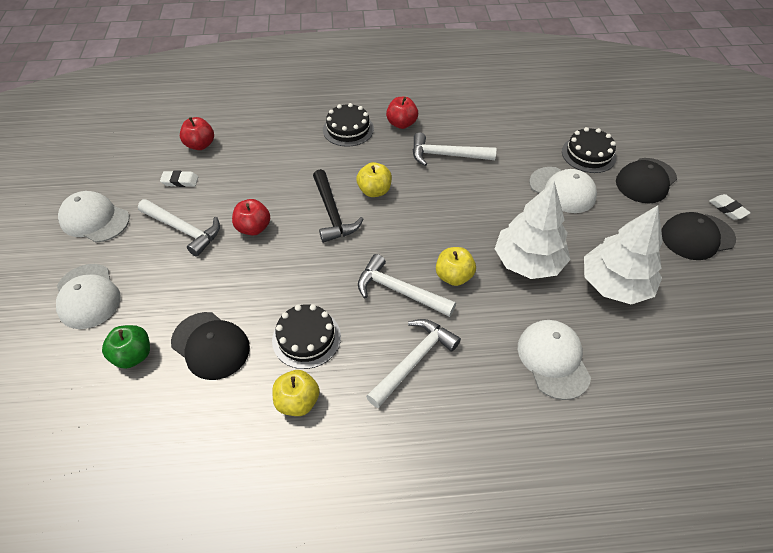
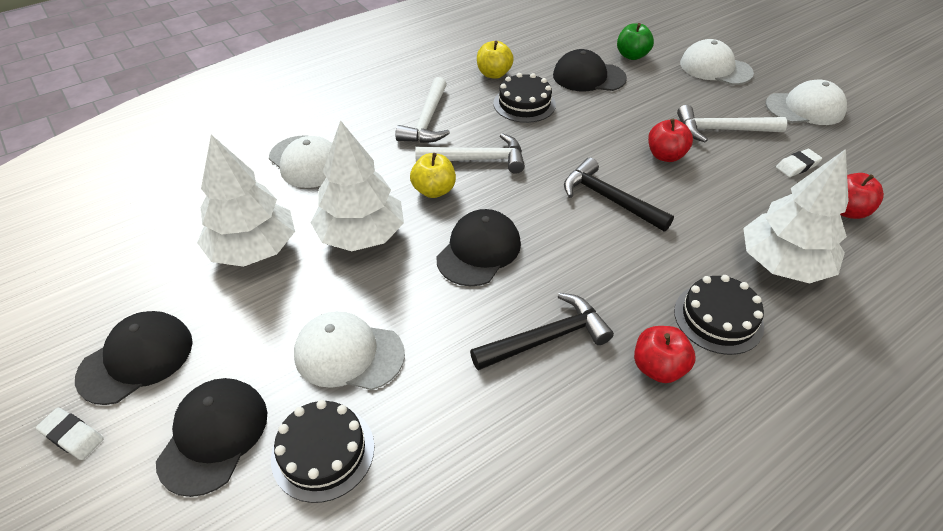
camera: 150 degrees right, 5 degrees down
(280, 137) = (782, 263): none -> white tree
(374, 191) = (591, 243): yellow apple -> none
(446, 155) = (547, 338): white hammer -> black hammer
(450, 216) = (479, 251): none -> black cap

